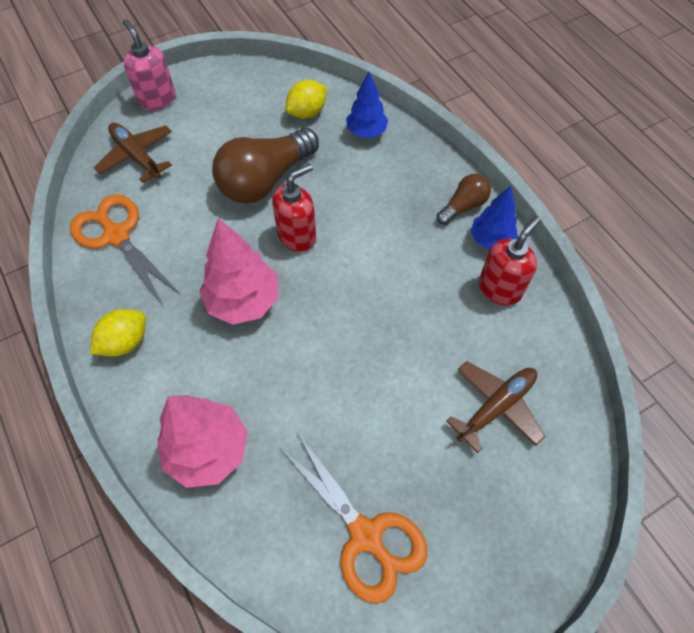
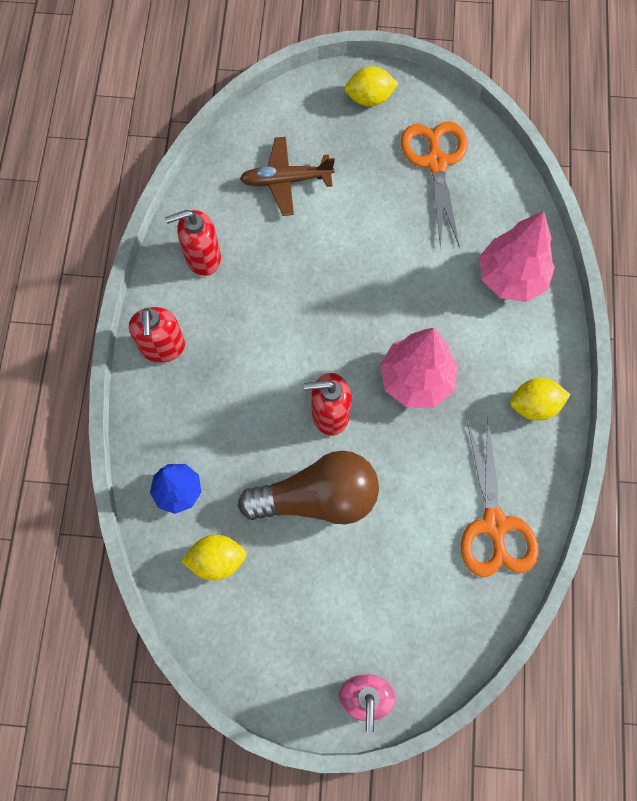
camera: 145 degrees left, 10 degrees up
(136, 156) = (428, 620): brown plane -> none
(463, 206) = (162, 347): brown light bulb -> red soap dispenser
(491, 240) = (169, 301): blue tree -> none
(496, 570) = (369, 98): none -> yellow lemon

